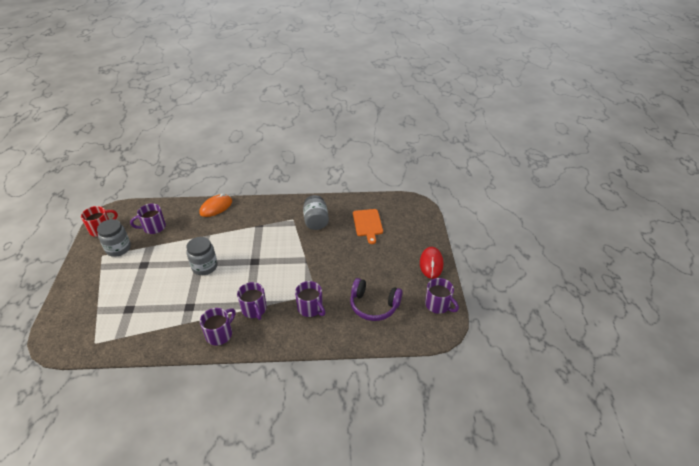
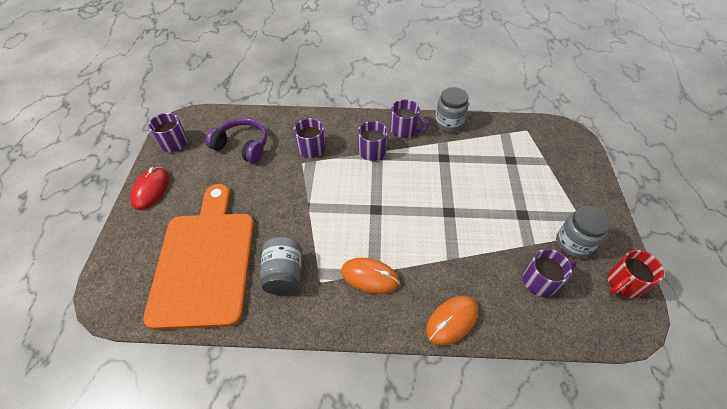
camera: 175 degrees left, 10 degrees up
(204, 266) = (440, 206): grey jar -> grey jar (448, 123)
(220, 334) = (404, 130): purple mug -> purple mug turned 105 degrees counterclockwise
(261, 223) = (370, 277): none -> orange mouse
(367, 224) = (205, 261): orange cutting board -> orange cutting board, size x2.16

